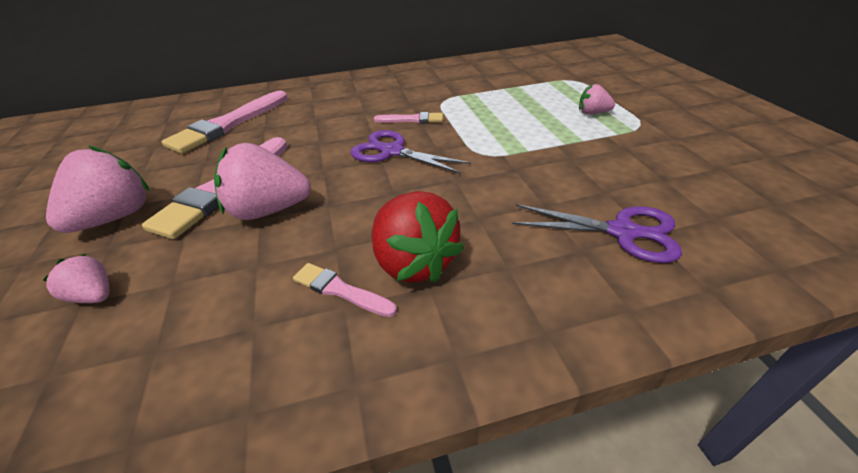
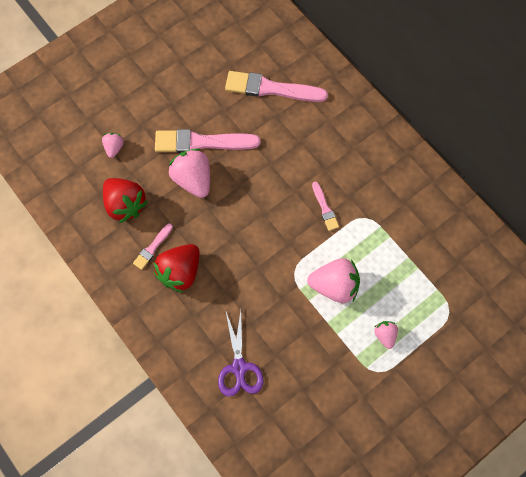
camera: 65 degrees right, 30 degrees up
(115, 217) = (161, 108): pink strawberry -> pink strawberry (334, 285)
(219, 309) = (125, 205): none -> red strawberry
(340, 290) = (152, 248): pink brush -> pink brush turned 150 degrees counterclockwise
(392, 151) = (276, 215): purple scissors -> none

